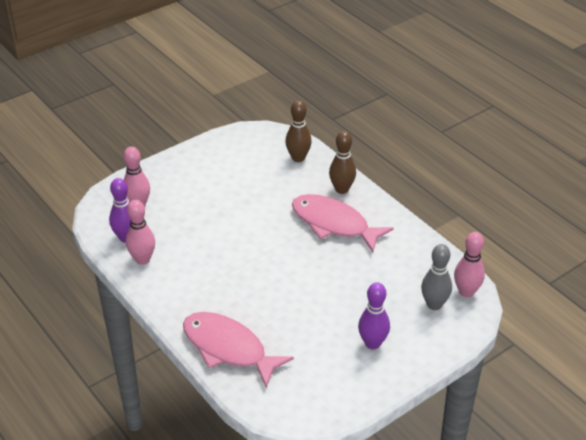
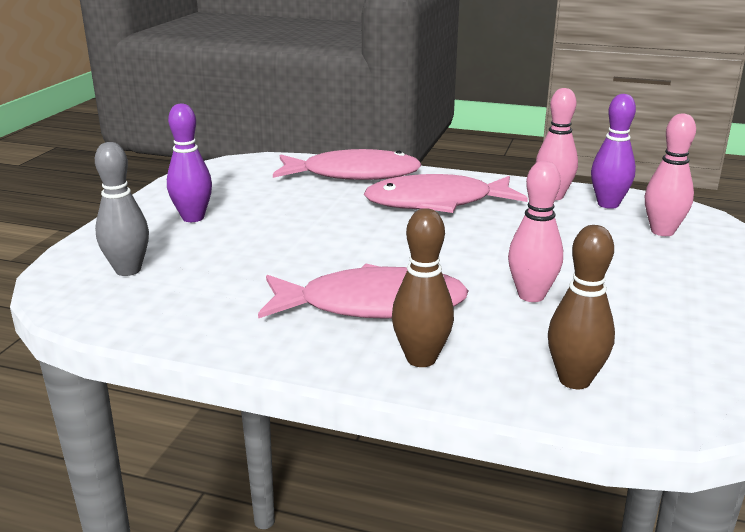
camera: 145 degrees right, 15 degrees down
(215, 287) = (436, 203): none -> pink fish
(466, 292) = (80, 297): pink bowling pin -> pink bowling pin (531, 295)

